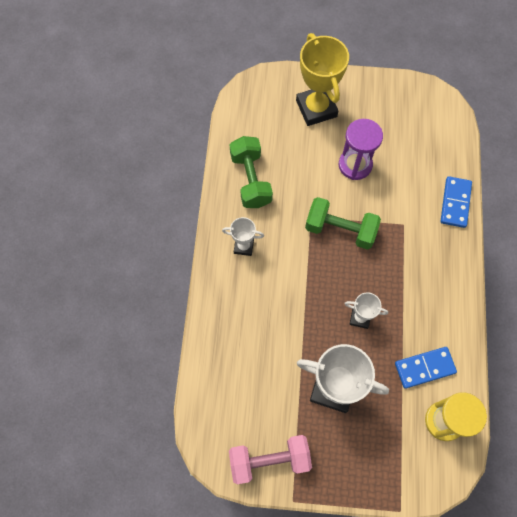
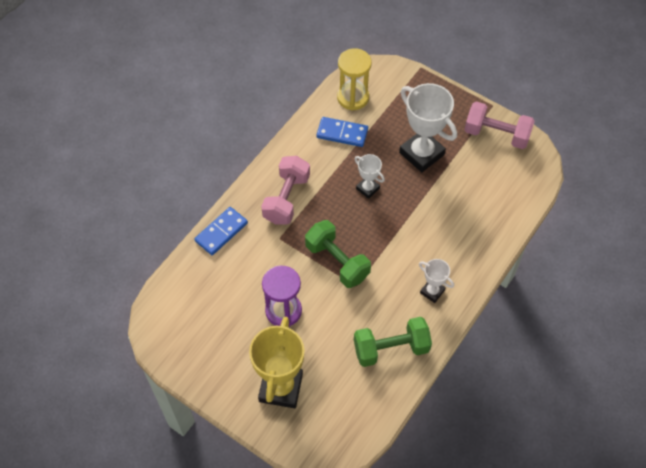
camera: 150 degrees left, 10 degrees down
(251, 180) = (391, 348): green dumbbell -> green dumbbell turned 60 degrees clockwise
(425, 265) = (286, 199): none -> pink dumbbell

